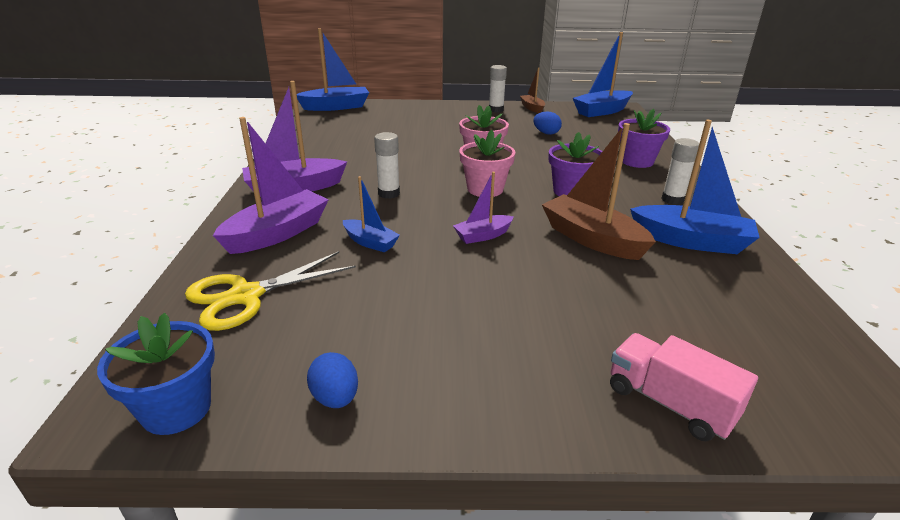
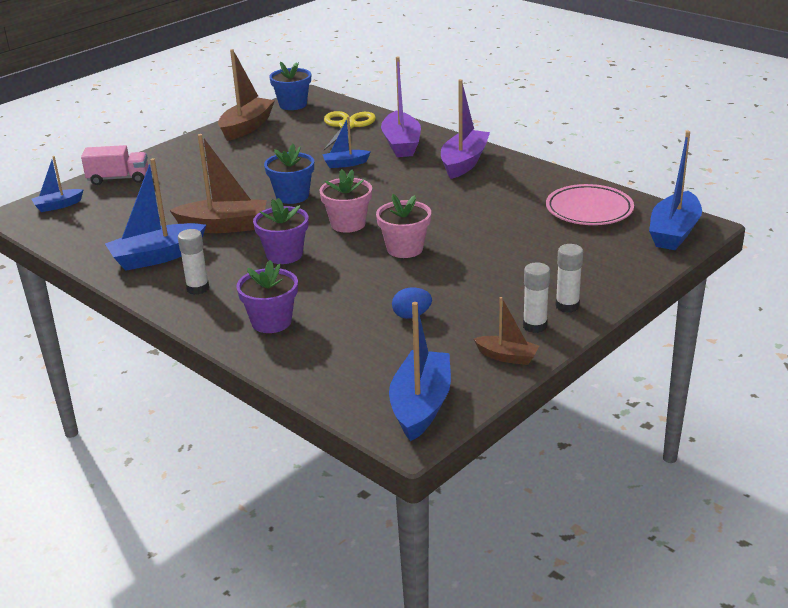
camera: 135 degrees right, 0 degrees up
(334, 129) = (589, 210): none -> pink plate
(335, 398) = (246, 127): blue egg -> brown boat
(389, 193) = (401, 189): white glue stick -> white glue stick (567, 306)
(483, 235) = (292, 196): purple boat -> blue flower pot
(808, 398) = (58, 205): none -> blue boat

